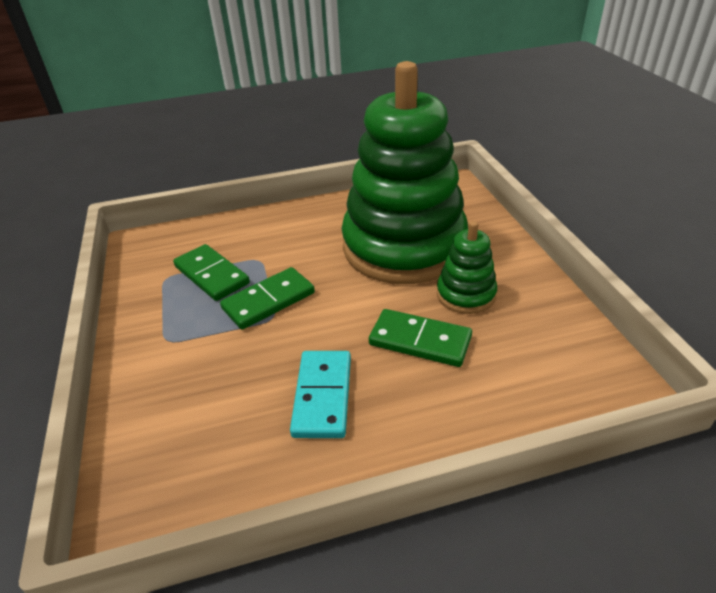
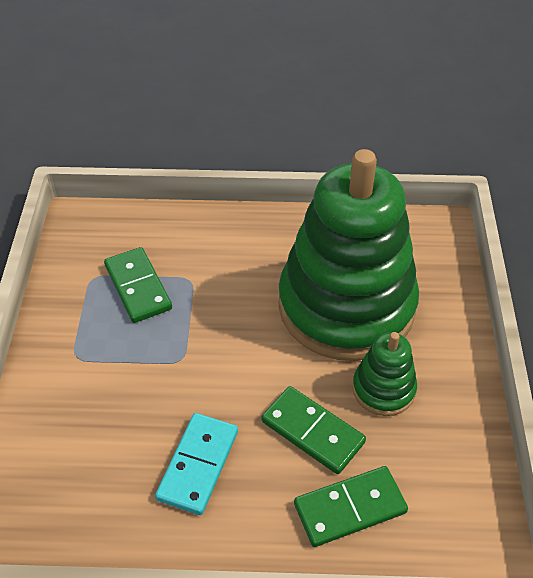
camera: 15 degrees right, 10 degrees up
(268, 301) = (183, 337): green domino -> green domino (350, 508)

